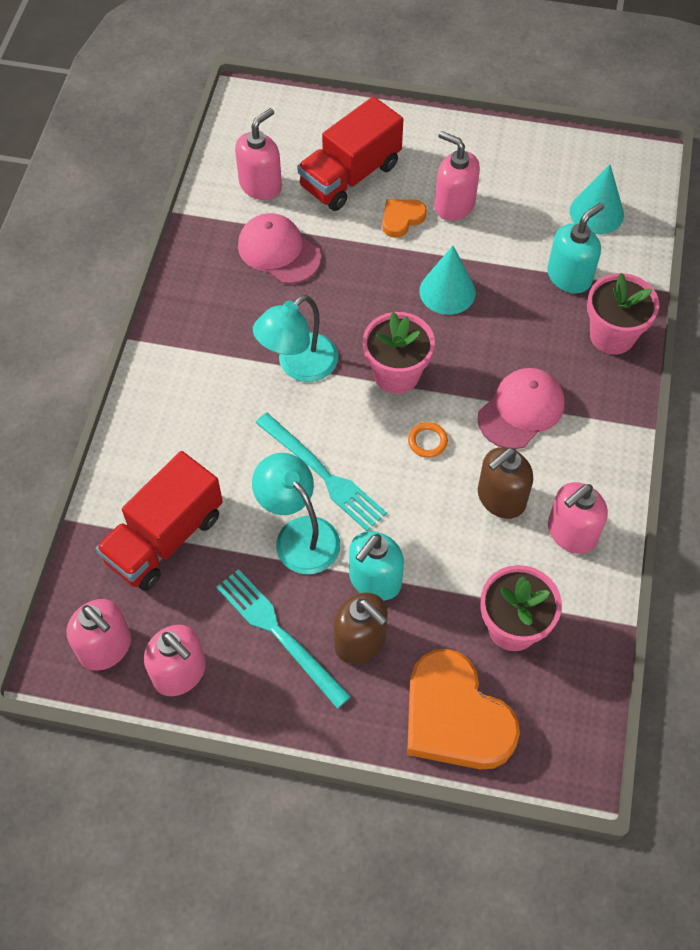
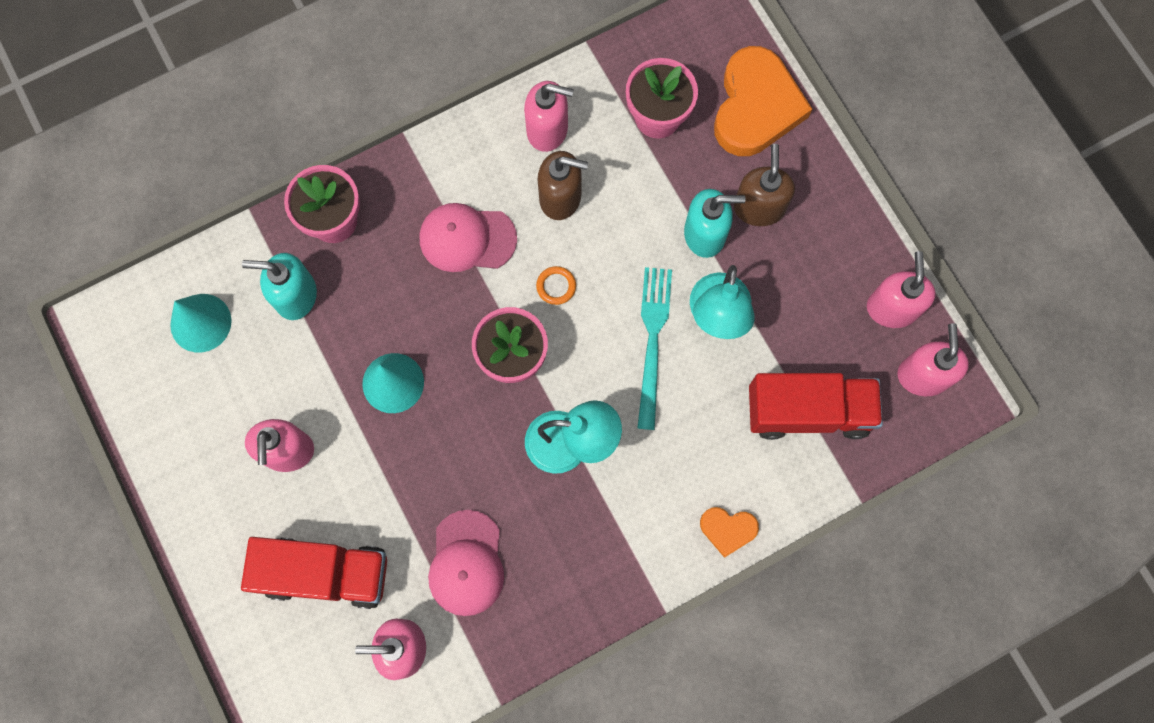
camera: 130 degrees left, 15 degrees up
(279, 634) = (804, 265): turquoise fork -> none
(401, 219) = (341, 485): orange heart -> orange heart (728, 529)

